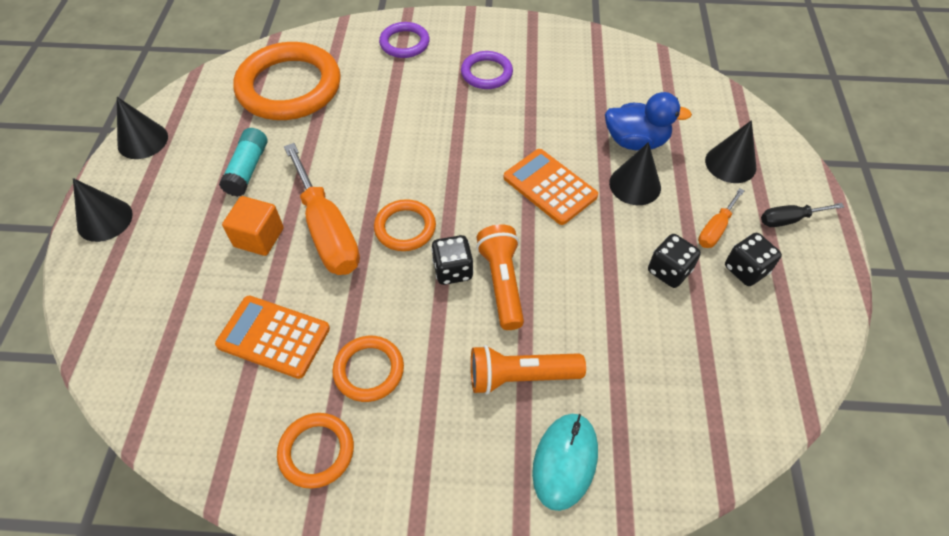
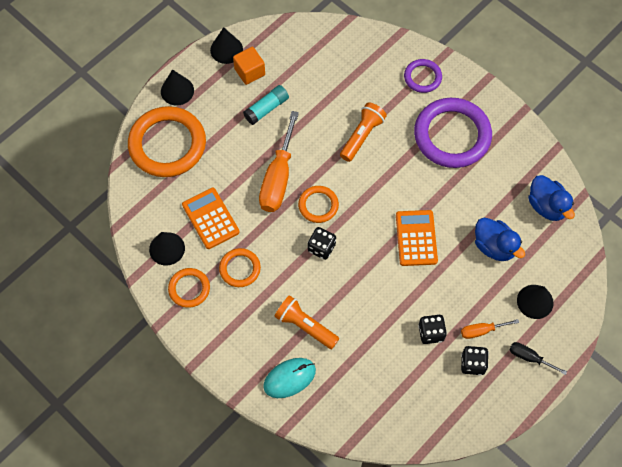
camera: 40 degrees right, 10 degrees up
(259, 237) = (242, 157): orange cube -> orange cube (249, 72)
(289, 87) = (329, 65): orange ring -> orange ring (167, 144)
(486, 73) = (452, 135): purple ring -> purple ring, size x1.98
(501, 283) = (339, 273): orange flashlight -> orange flashlight (362, 136)
(635, 185) = (465, 272): black cone -> black cone (167, 248)
(642, 76) = (547, 206): none -> blue duck

